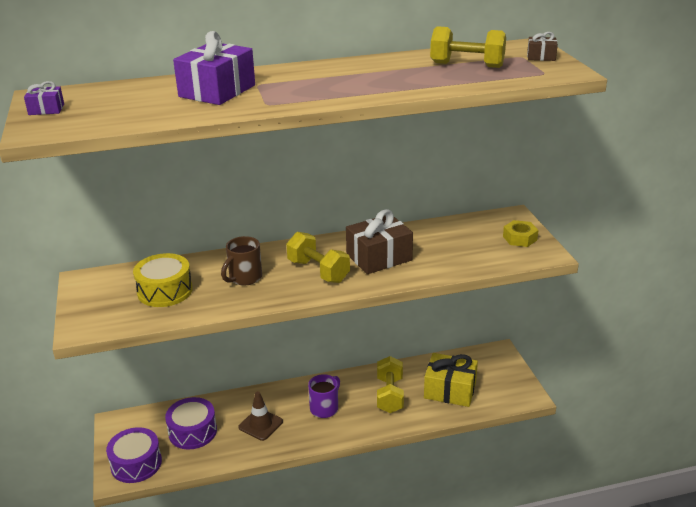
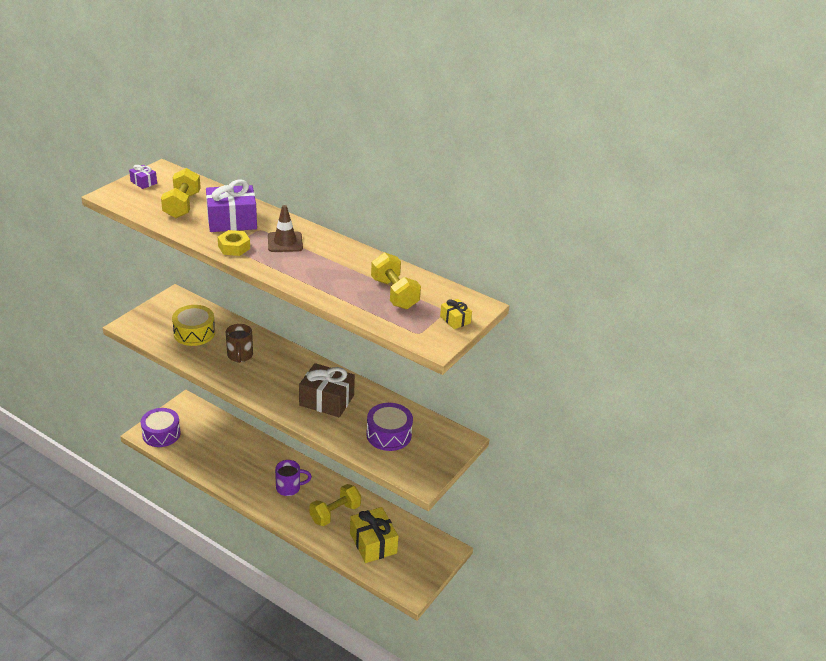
camera: 45 degrees right, 5 degrees up
(192, 431) = (209, 440): purple drum -> purple drum (388, 435)
(244, 278) = (240, 356): brown mug -> brown mug turned 90 degrees counterclockwise
(260, 424) = (244, 466): brown traffic cone -> brown traffic cone (285, 242)
(318, 271) = (280, 382): yellow dumbbell -> yellow dumbbell (182, 205)
(520, 238) = (430, 457): yellow nut -> yellow nut (234, 247)
(541, 57) = (455, 320): brown gift -> yellow gift

